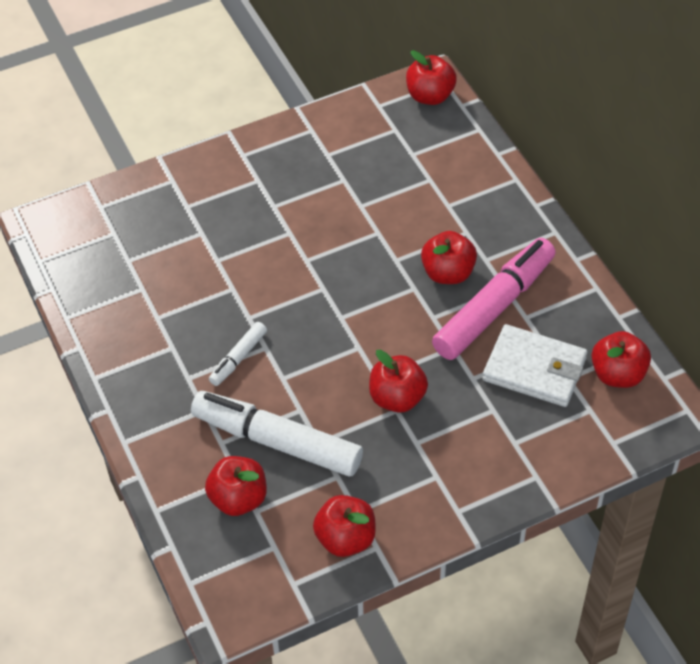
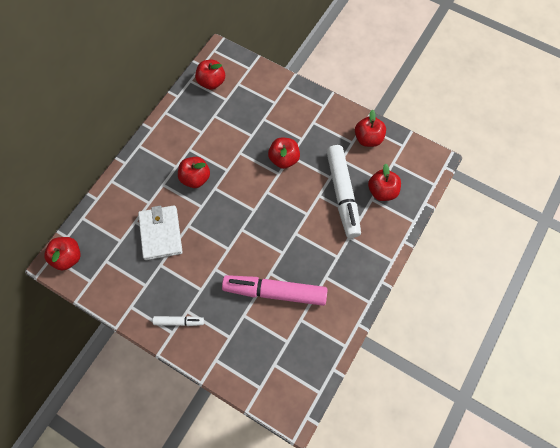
camera: 125 degrees left, 15 degrees up
(238, 358) = (310, 241): white marker -> white marker (179, 322)
(494, 307) = (204, 147): pink marker -> pink marker (275, 292)
(534, 369) = (230, 114): white wallet -> white wallet (160, 234)

